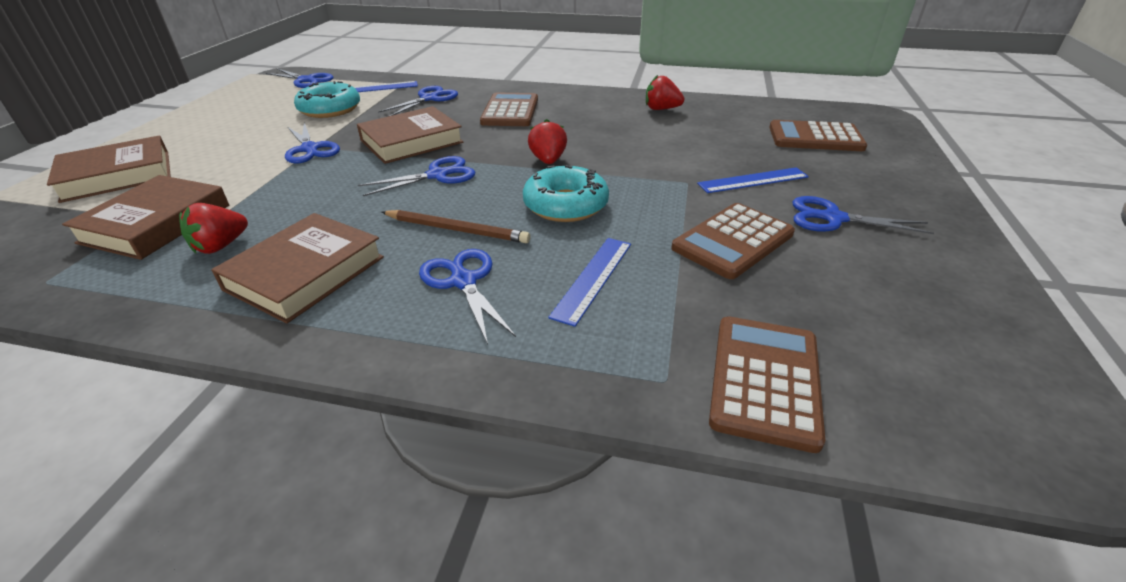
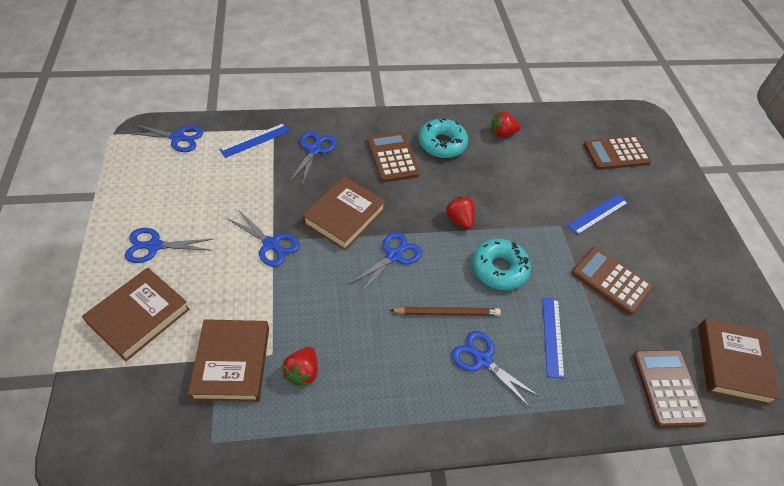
camera: 25 degrees left, 15 degrees up
(305, 273) = (382, 381): brown book -> brown book (732, 363)
(330, 109) = (240, 183): turquoise donut -> turquoise donut (442, 144)
(733, 241) = (611, 281): brown calculator -> brown calculator turned 105 degrees clockwise
(833, 218) = (655, 244): blue scissors -> blue scissors (154, 246)

